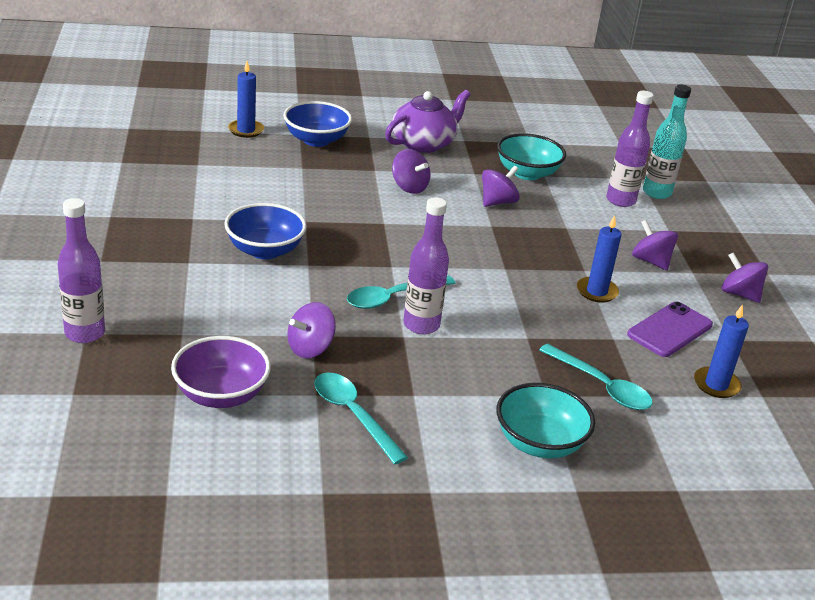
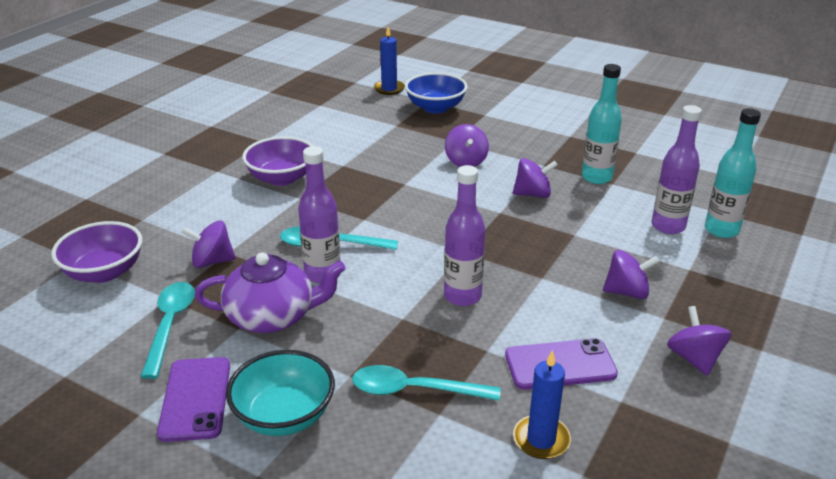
camera: 40 degrees right, 0 degrees up
(85, 333) = (84, 198): purple bottle -> purple bottle (462, 296)
(265, 250) = (281, 178): blue bowl -> purple bowl
(424, 143) = (527, 130): purple teapot -> purple teapot (272, 316)
(458, 461) = (195, 399): none -> purple phone
(527, 173) = (596, 177): turquoise bowl -> turquoise bottle
(596, 292) = (528, 301): blue candle -> none
(602, 386) = (414, 390): turquoise spoon -> turquoise spoon turned 105 degrees clockwise
(650, 261) = (627, 292): purple spinning top -> purple spinning top turned 90 degrees clockwise

